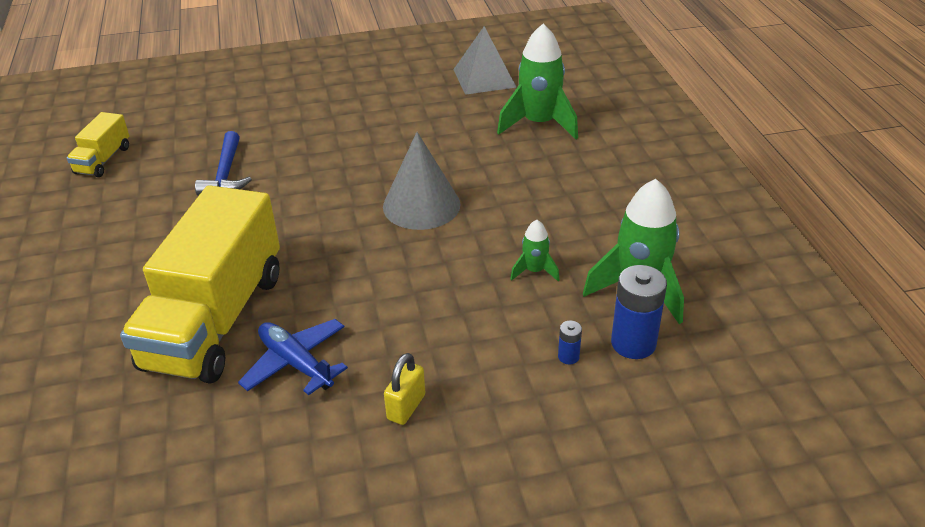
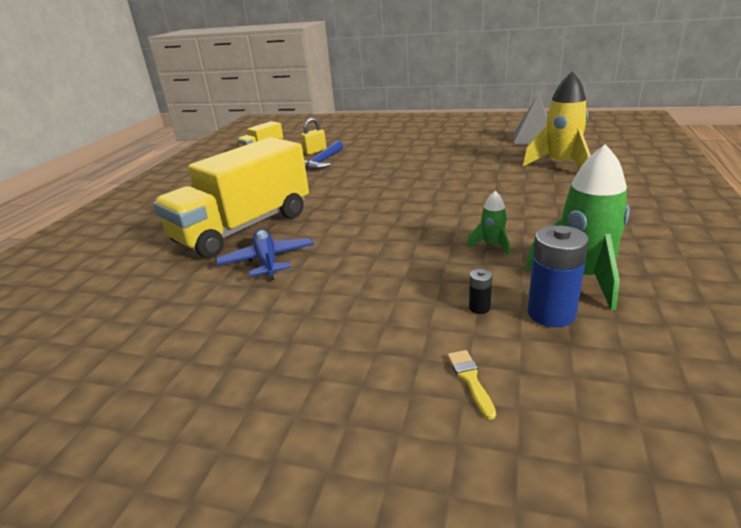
camera: 30 degrees right, 10 degrees down
(406, 407) = (316, 306): yellow padlock -> yellow padlock (315, 151)
(421, 205) = (432, 194): grey cone -> none
(539, 124) = (560, 164): green rocket -> yellow rocket
(568, 356) = (479, 308): blue battery -> black battery
(605, 437) = (470, 380): none -> yellow brush

